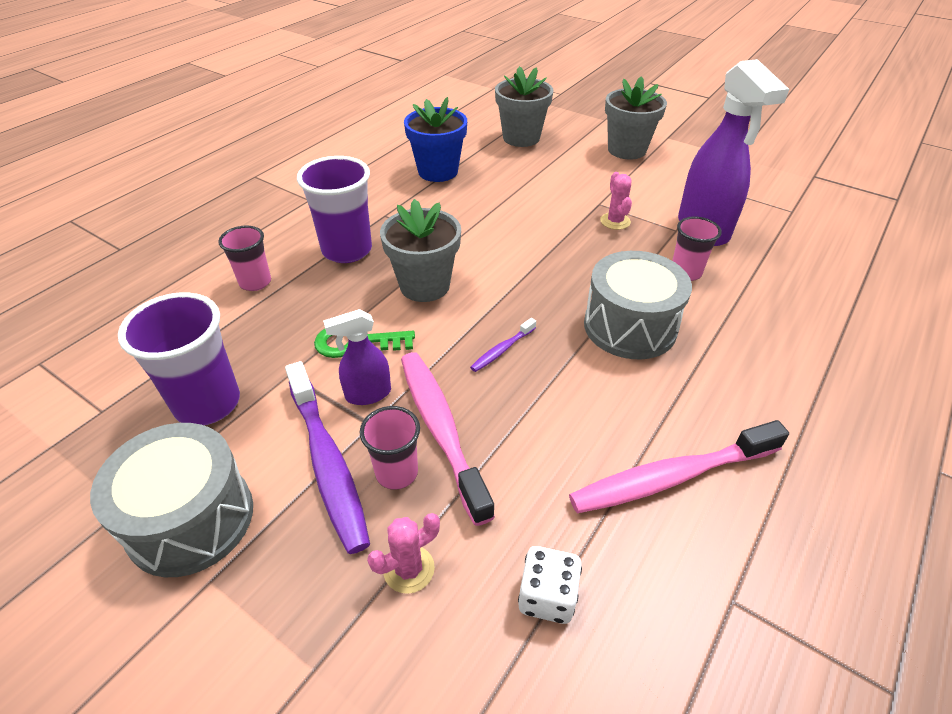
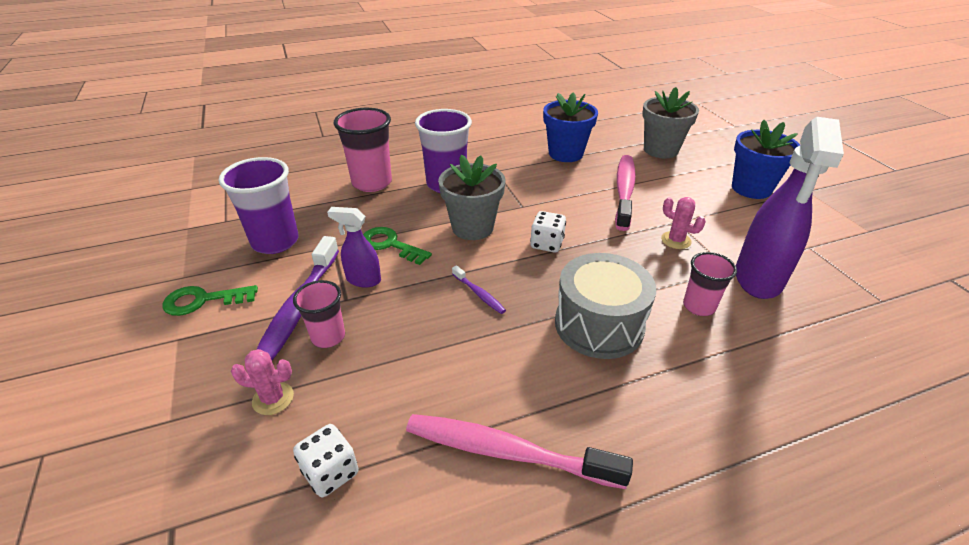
camera: 35 degrees right, 5 degrees down
(190, 519) = (203, 300): grey drum -> green key
(255, 282) = (372, 183): pink cup -> pink cup, size x1.68
(441, 429) = (383, 324): pink toothbrush -> pink toothbrush (624, 191)
(502, 350) = (479, 294): purple toothbrush -> purple toothbrush turned 120 degrees counterclockwise
(512, 271) = (547, 244): none -> white dice
(615, 221) = (676, 240): pink cactus -> pink cactus turned 75 degrees counterclockwise
(626, 150) = (751, 188): grey flower pot -> blue flower pot

